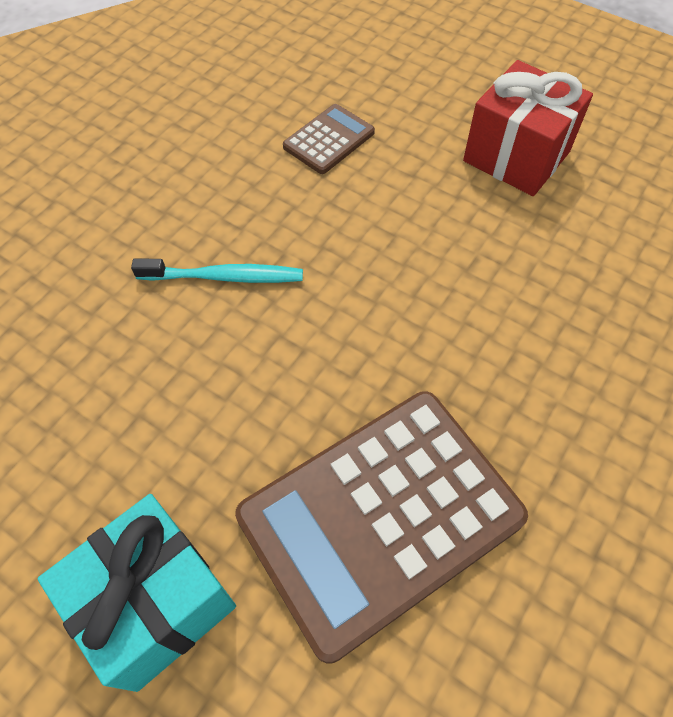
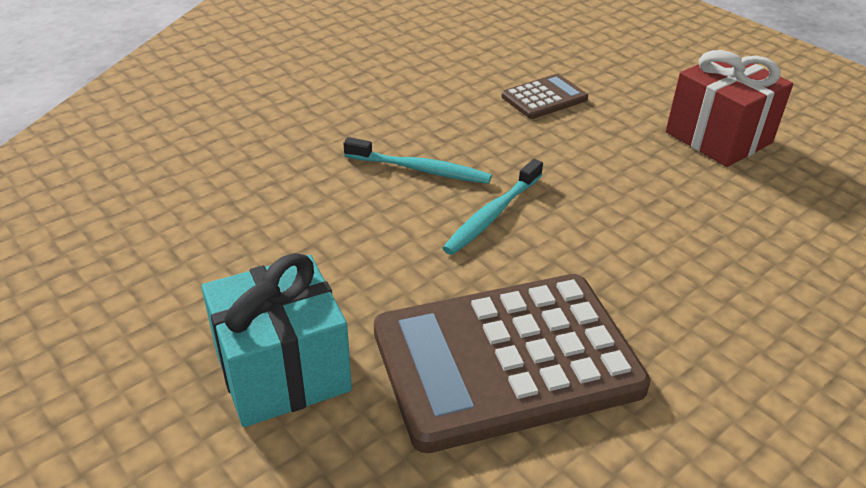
camera: 15 degrees right, 20 degrees down
(317, 323) = (492, 215): none -> turquoise toothbrush

